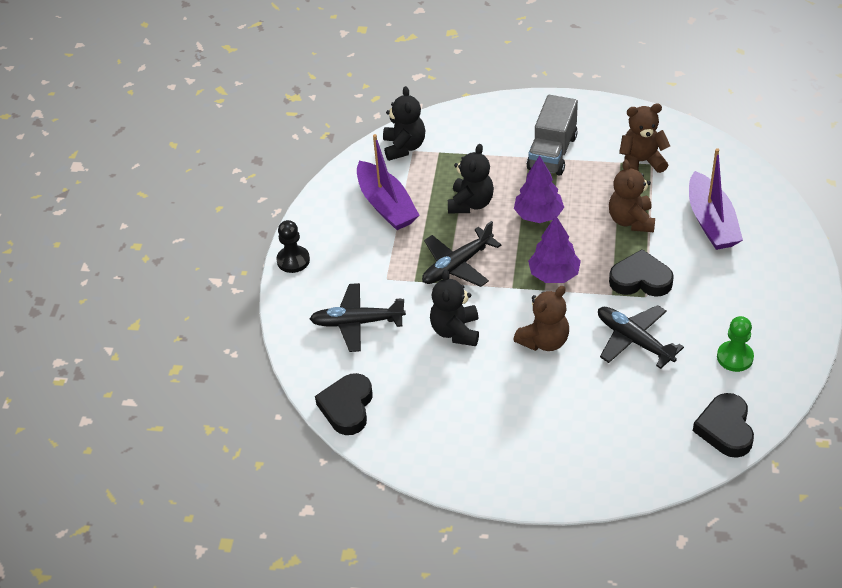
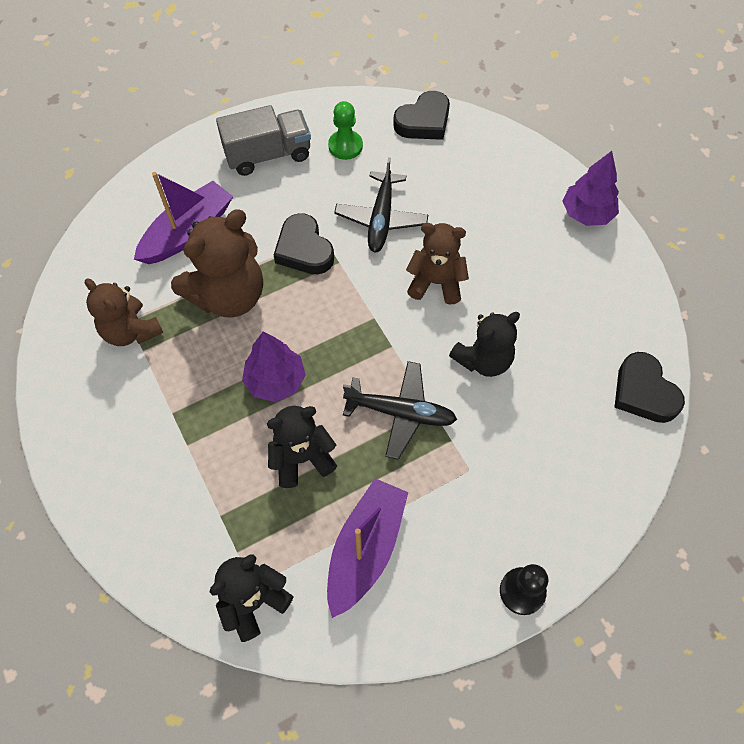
camera: 130 degrees left, 15 degrees up
(347, 407) = (643, 392): black heart -> black heart turned 90 degrees clockwise
(357, 322) = (547, 456): black plane -> none
(552, 152) = (165, 424): grey truck -> grey truck (268, 155)
(554, 274) = (349, 320): purple tree -> purple tree (586, 213)
(631, 220) = (228, 296): brown teddy bear -> brown teddy bear, size x1.52

